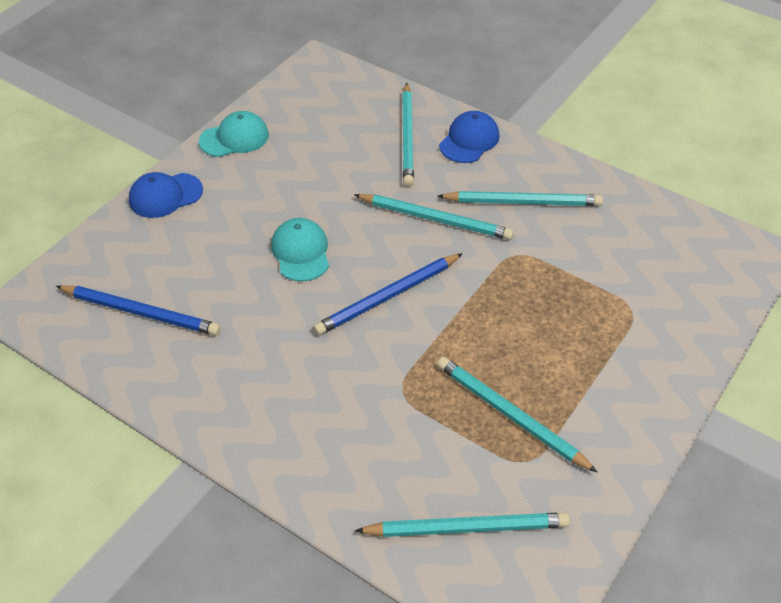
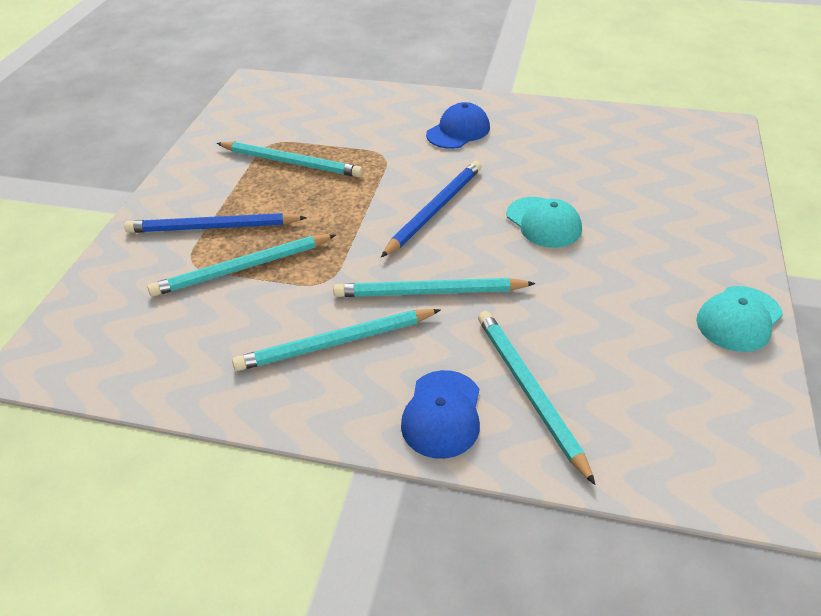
camera: 160 degrees right, 5 degrees down
(141, 312) = (630, 147): blue pencil -> blue pencil (213, 227)
(165, 195) = (728, 234): blue cap -> blue cap (458, 131)
(467, 527) = (303, 107): turquoise pencil -> turquoise pencil (242, 268)

